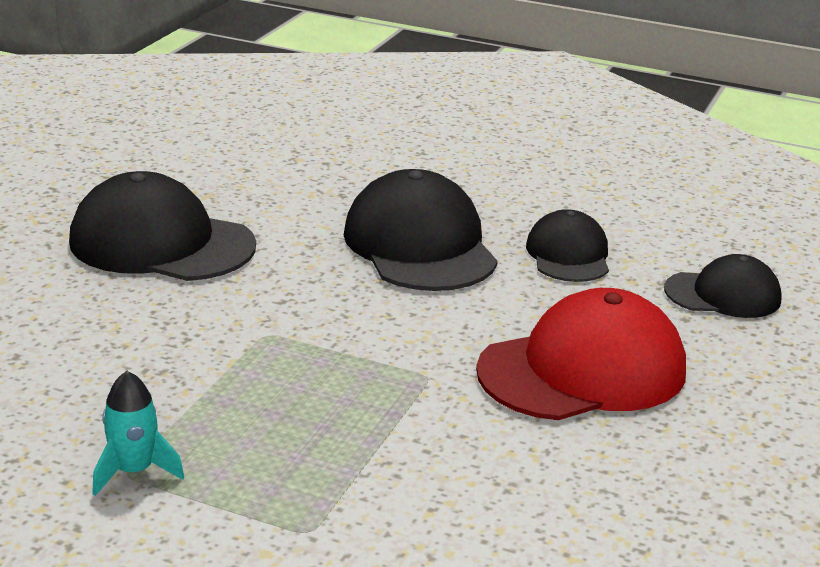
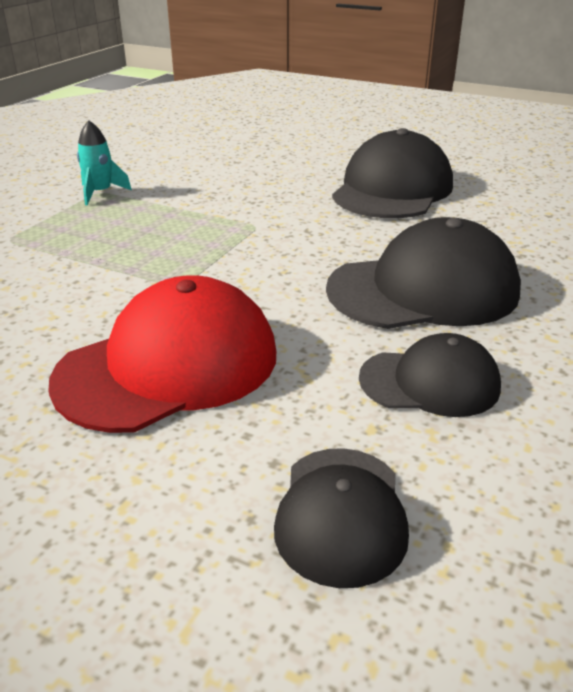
camera: 95 degrees right, 5 degrees up
(583, 370) = (169, 366): red cap -> red cap turned 105 degrees counterclockwise

